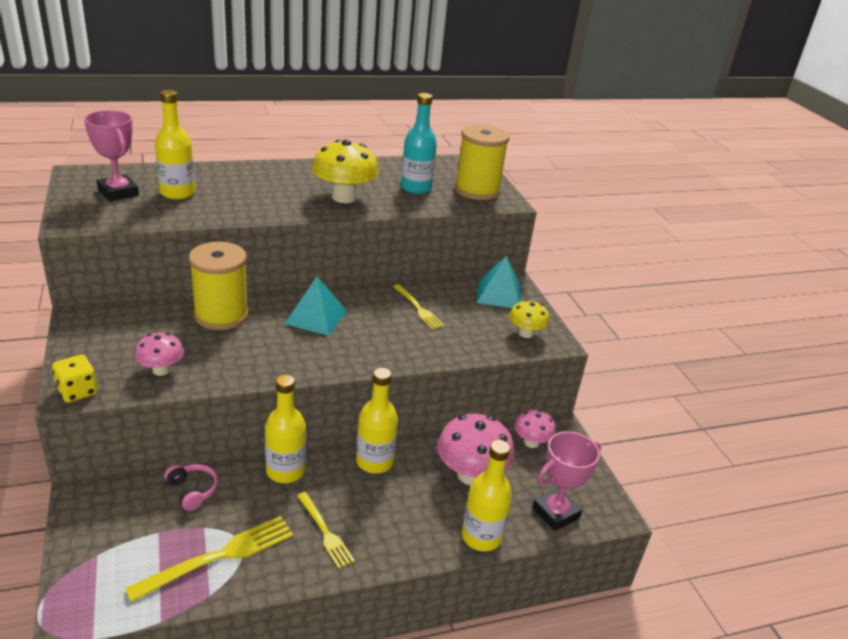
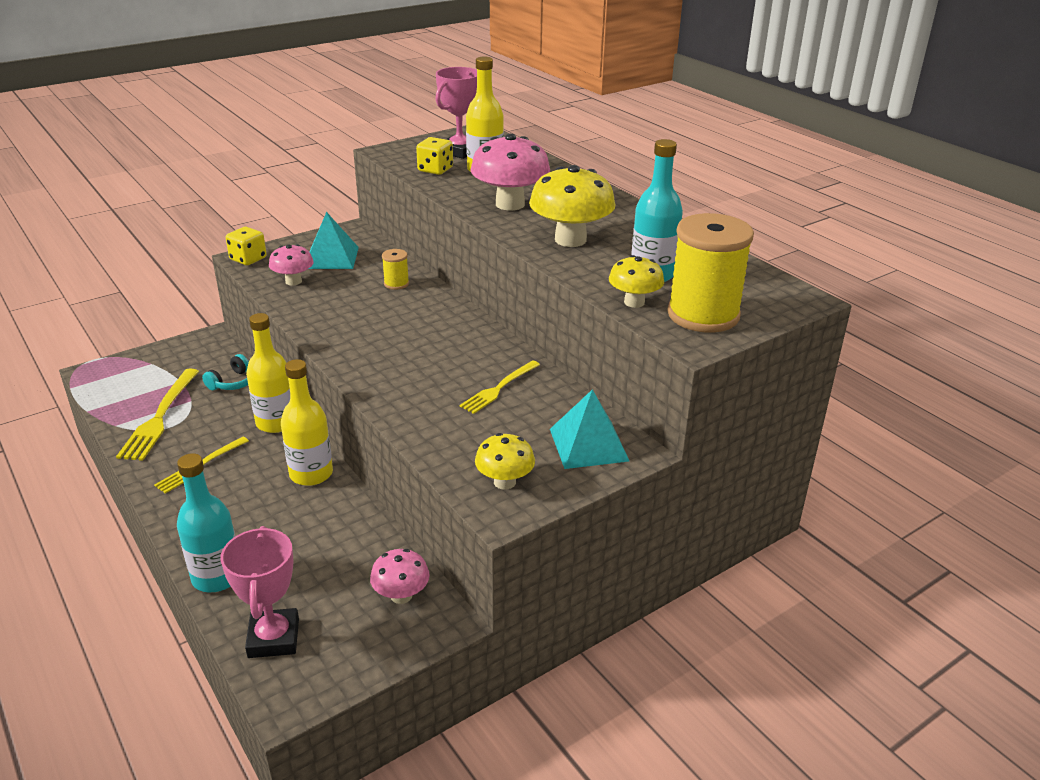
camera: 75 degrees right, 0 degrees up
(150, 212) = (435, 170): none -> yellow dice
(192, 491) = (233, 382): pink headphones -> turquoise headphones
(220, 555) = (159, 418): yellow fork -> yellow fork turned 60 degrees clockwise
(221, 315) = (396, 284): yellow spool -> yellow spool, size x0.45
(316, 317) = (430, 330): turquoise pyramid -> turquoise pyramid (331, 257)
(450, 204) = (634, 302): none -> yellow mushroom
(471, 474) = (317, 550): pink mushroom -> pink mushroom (510, 204)
(481, 537) = (217, 577): yellow bottle -> turquoise bottle
(555, 513) = (273, 638): pink trophy -> pink trophy turned 45 degrees clockwise

